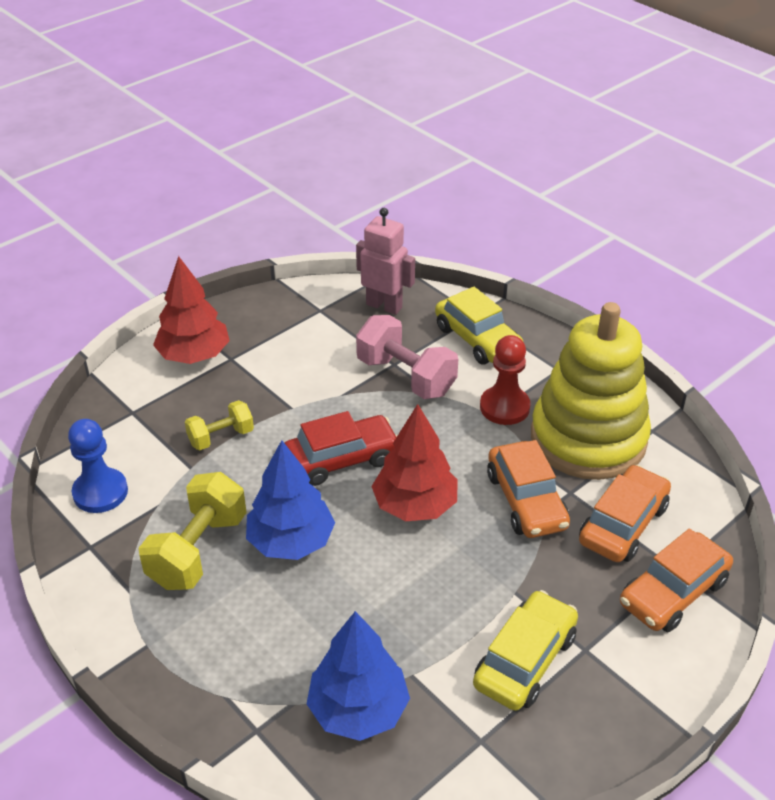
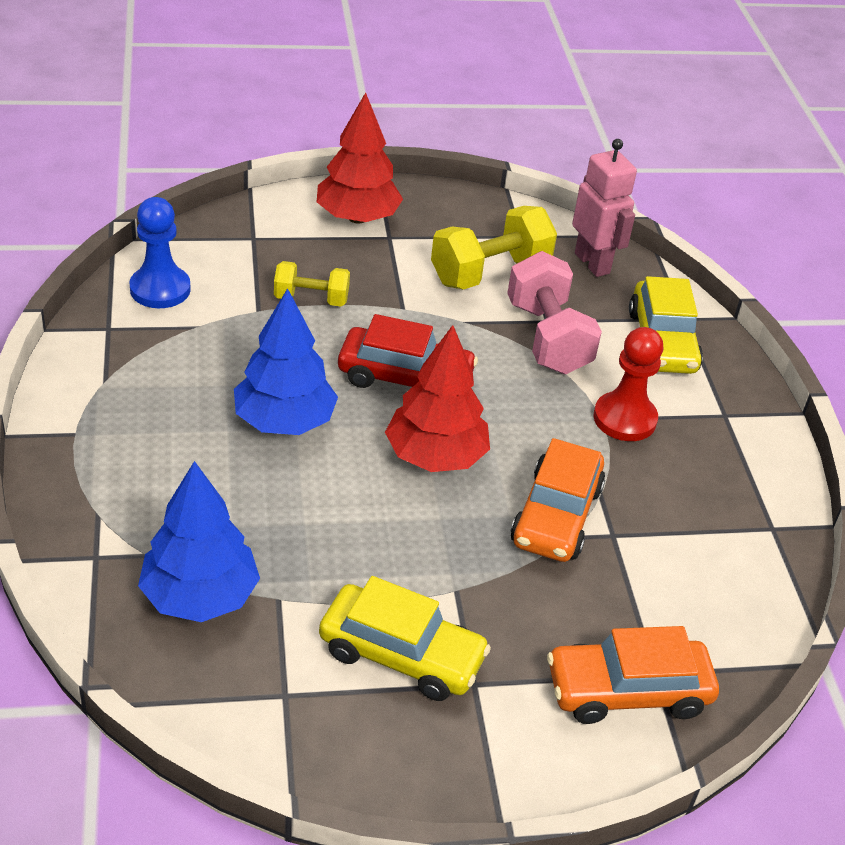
camera: 30 degrees right, 0 degrees up
(198, 550) = (194, 382): yellow dumbbell -> yellow dumbbell (490, 272)
(525, 660) = (401, 654): yellow car -> yellow car turned 45 degrees clockwise
(588, 438) = (688, 496): yellow stacking toy -> none
(623, 524) = (640, 596): orange car -> none

